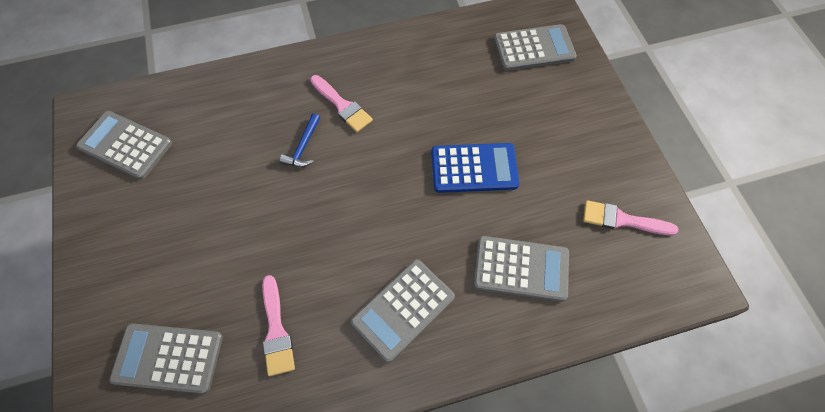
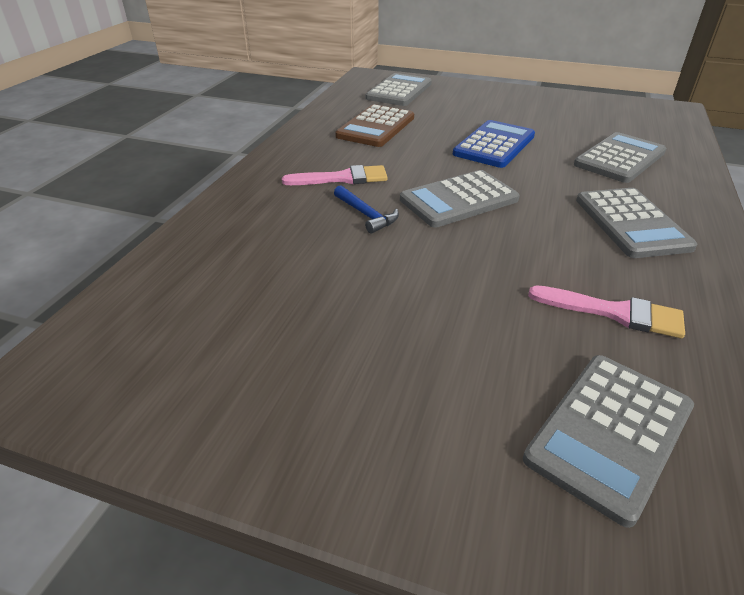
camera: 55 degrees left, 25 degrees down
(125, 145) = (170, 354): grey calculator -> grey calculator (458, 200)
(443, 76) = (376, 127): none -> brown calculator
(622, 220) = (599, 113): pink brush -> none

